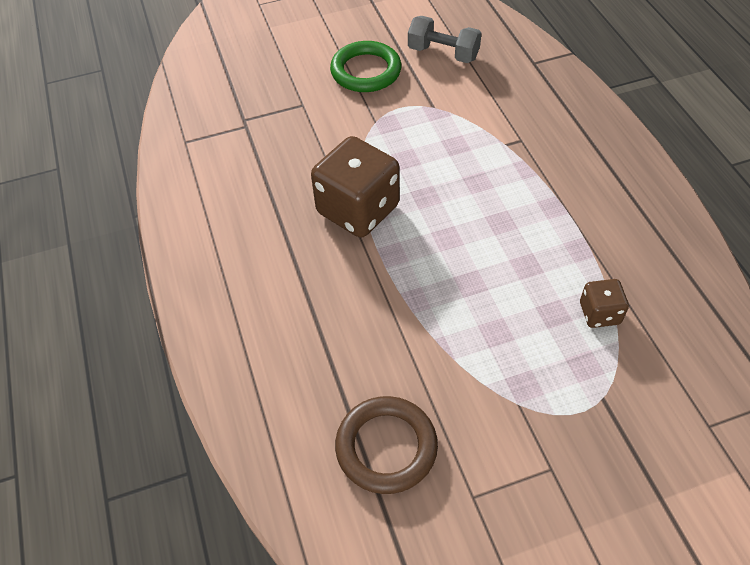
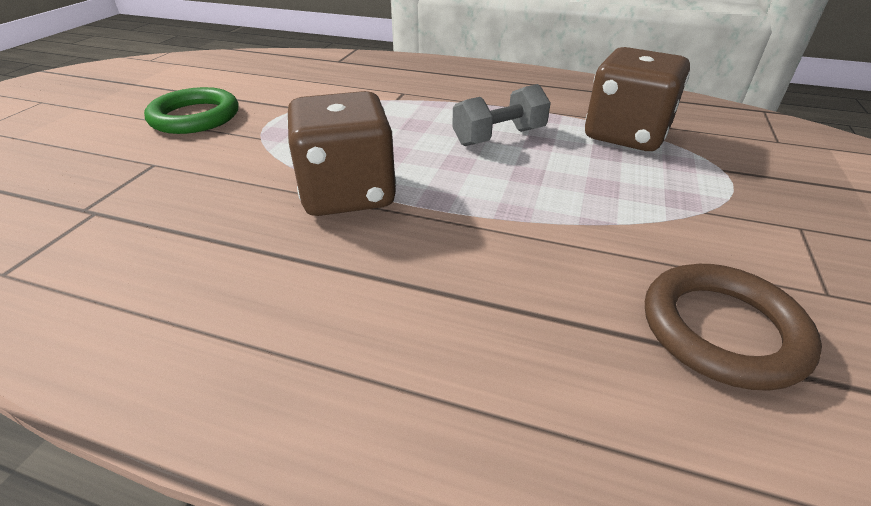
camera: 55 degrees left, 15 degrees down
(443, 53) = (256, 82): grey dumbbell -> grey dumbbell (499, 137)
(599, 313) = (626, 135): brown dice -> brown dice, size x2.03

